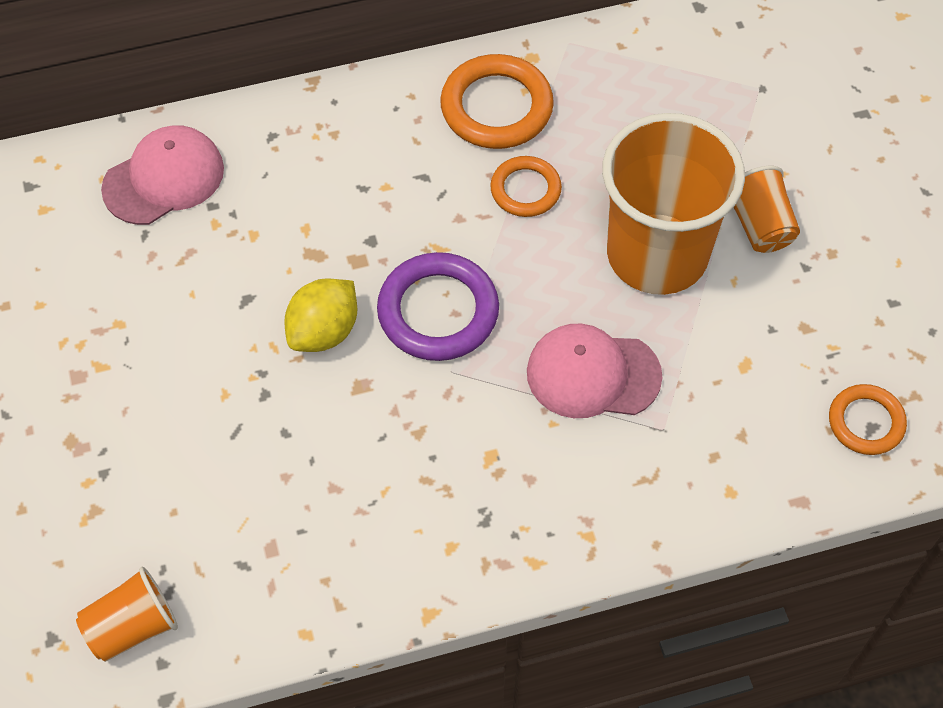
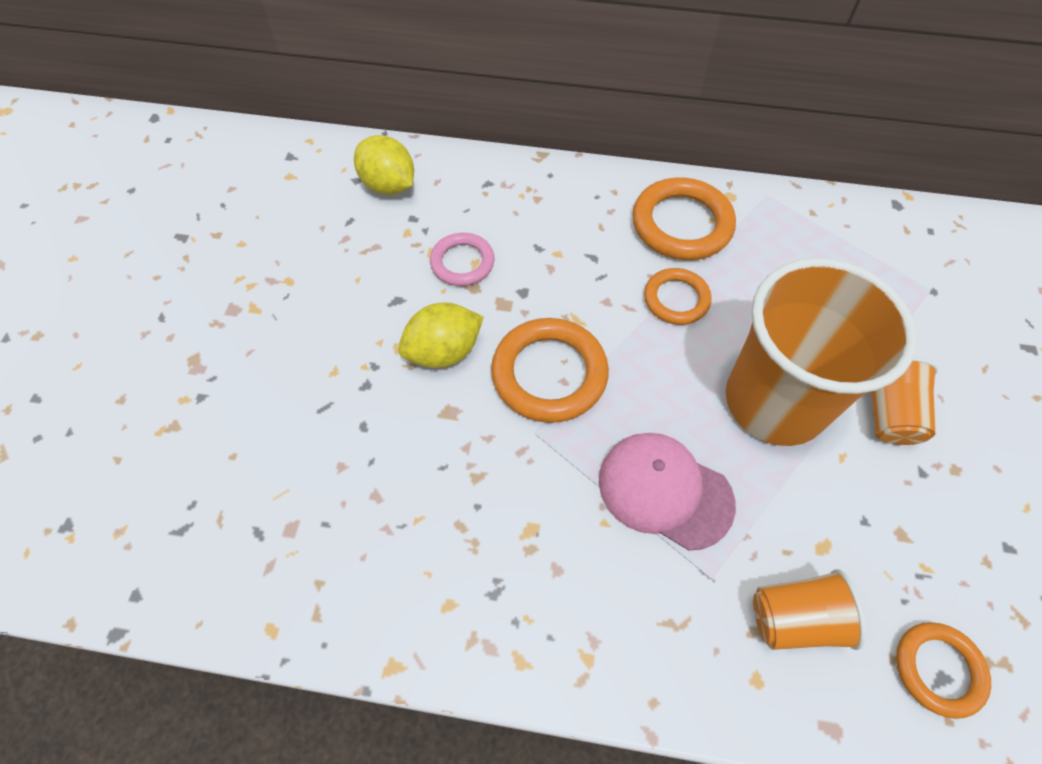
camera: 25 degrees right, 0 degrees up
(132, 627) = (134, 547): orange cup -> orange cup (795, 619)
(164, 178) = (388, 185): pink cap -> yellow lemon
(292, 233) = (462, 262): none -> pink ring
(438, 311) = (549, 374): purple ring -> orange ring

